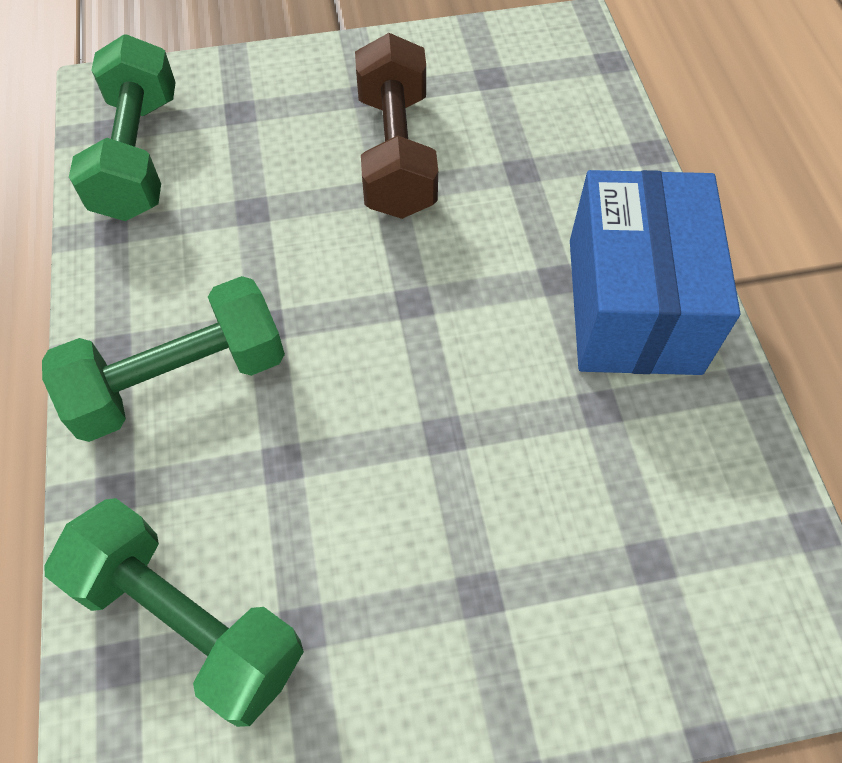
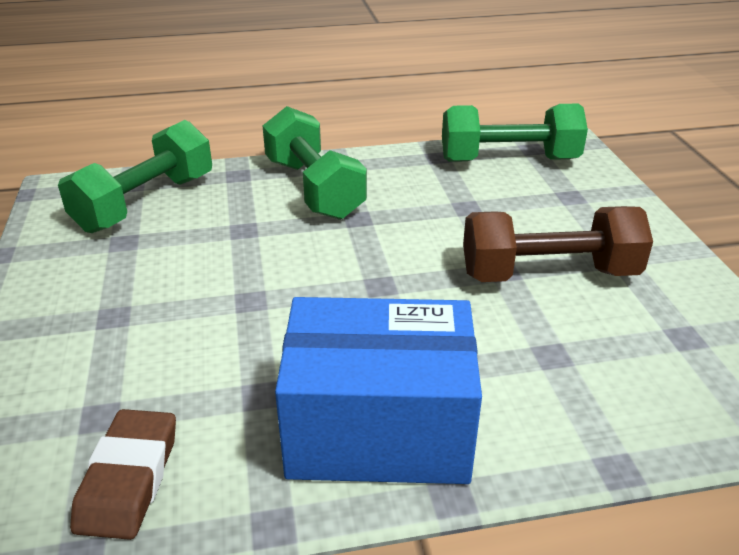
camera: 90 degrees right, 25 degrees down
(726, 508) = (129, 479): none -> brown eraser

